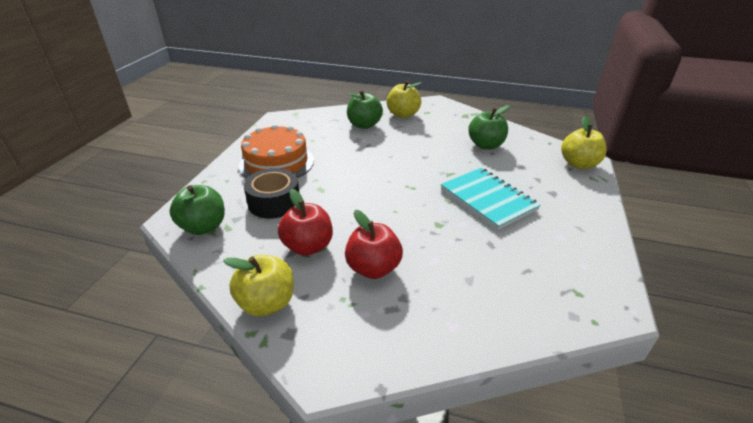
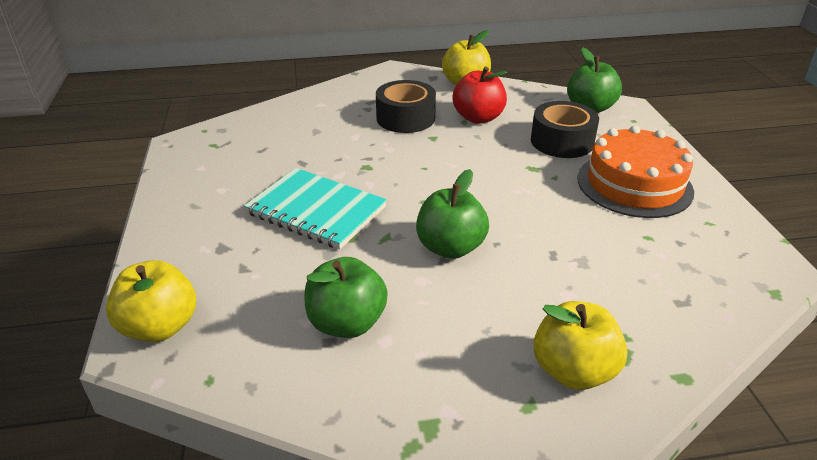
camera: 155 degrees right, 0 degrees up
(364, 125) = (612, 303): green apple -> green apple (450, 247)
(373, 268) = (405, 118): red apple -> black tape

